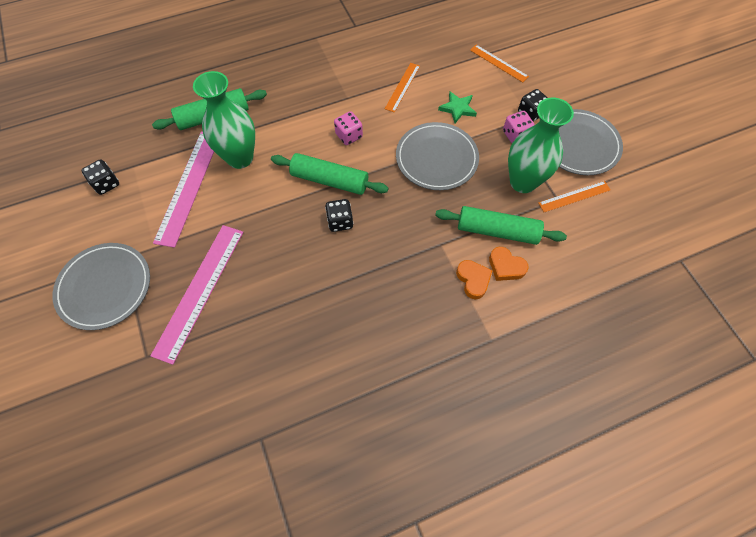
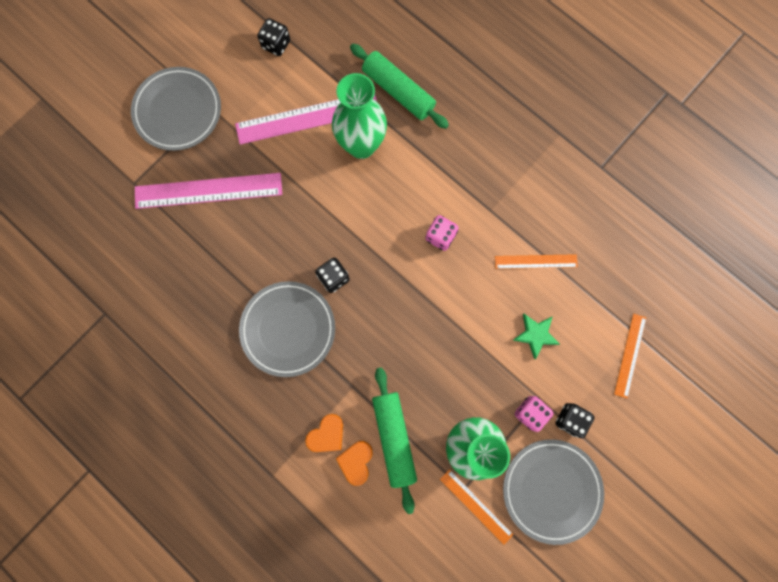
camera: 65 degrees right, 15 degrees up
(329, 180) = (376, 244): green rolling pin -> none
(436, 158) = (455, 340): grey plate -> grey plate (288, 329)

